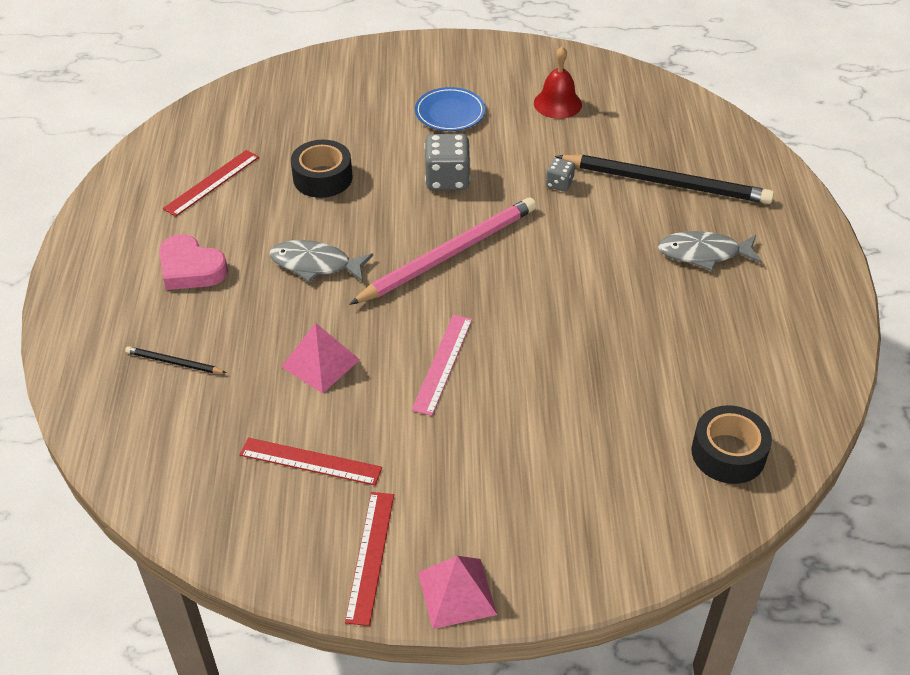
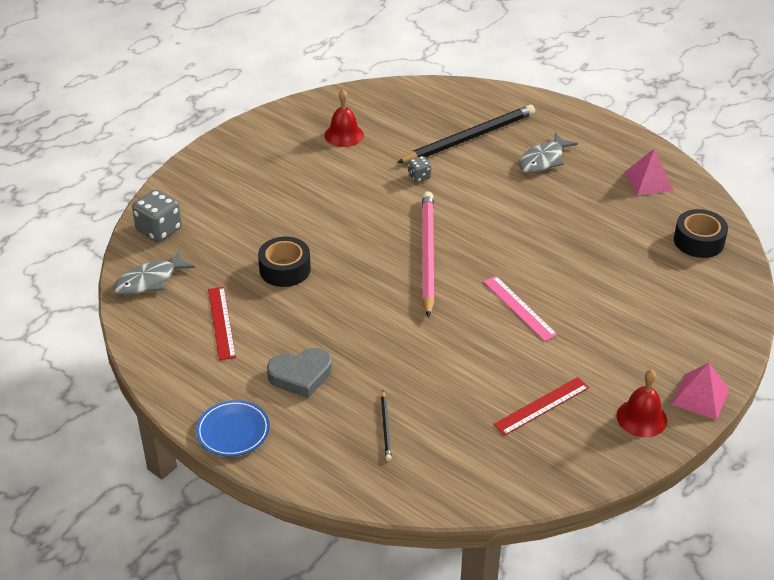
camera: 50 degrees left, 5 degrees down
(174, 362) = (386, 427): black pencil -> black pencil turned 60 degrees counterclockwise
(191, 268) = (301, 376): pink heart -> grey heart
(315, 264) = (367, 316): grey fish -> grey fish (149, 281)
(320, 363) = (462, 359): pink pyramid -> pink pyramid (648, 181)
(370, 556) = (641, 418): red ruler -> red bell
(447, 179) = (357, 217): grey dice -> grey dice (159, 230)
(450, 113) = (293, 181): blue plate -> blue plate (233, 431)

